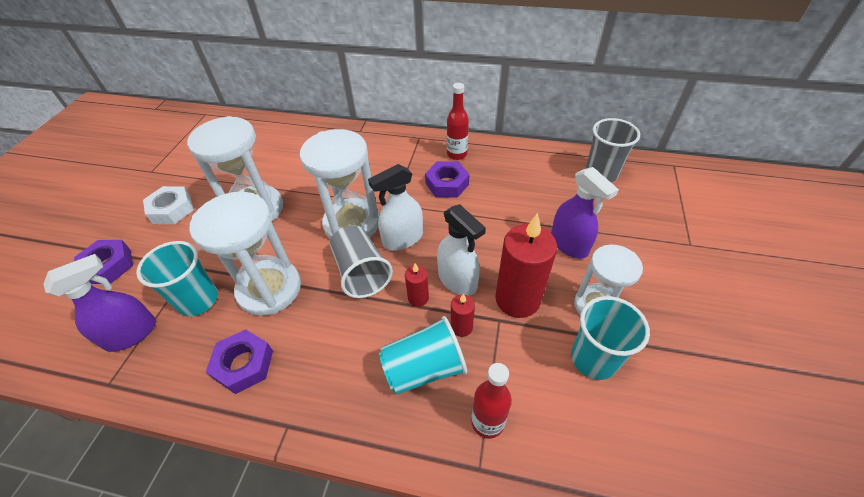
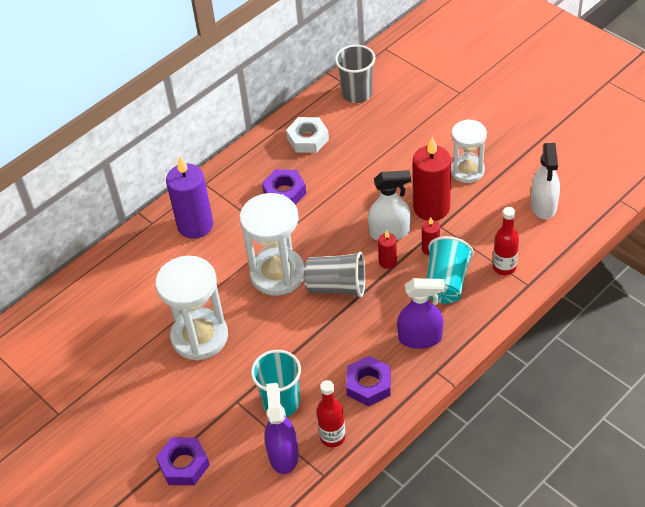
camera: 55 degrees left, 0 degrees up
(172, 209) = (142, 404): white nut -> white nut (308, 139)
(269, 289) = (307, 351): white hourglass -> none
(373, 152) = (195, 225): none -> purple candle
(402, 239) = (323, 247): white spray bottle -> white spray bottle (543, 206)
(457, 154) = (253, 168): red bottle -> red bottle (332, 437)
(569, 244) = (408, 154): purple spray bottle -> purple spray bottle (420, 338)
(593, 359) = (501, 195): turquoise cup -> none

